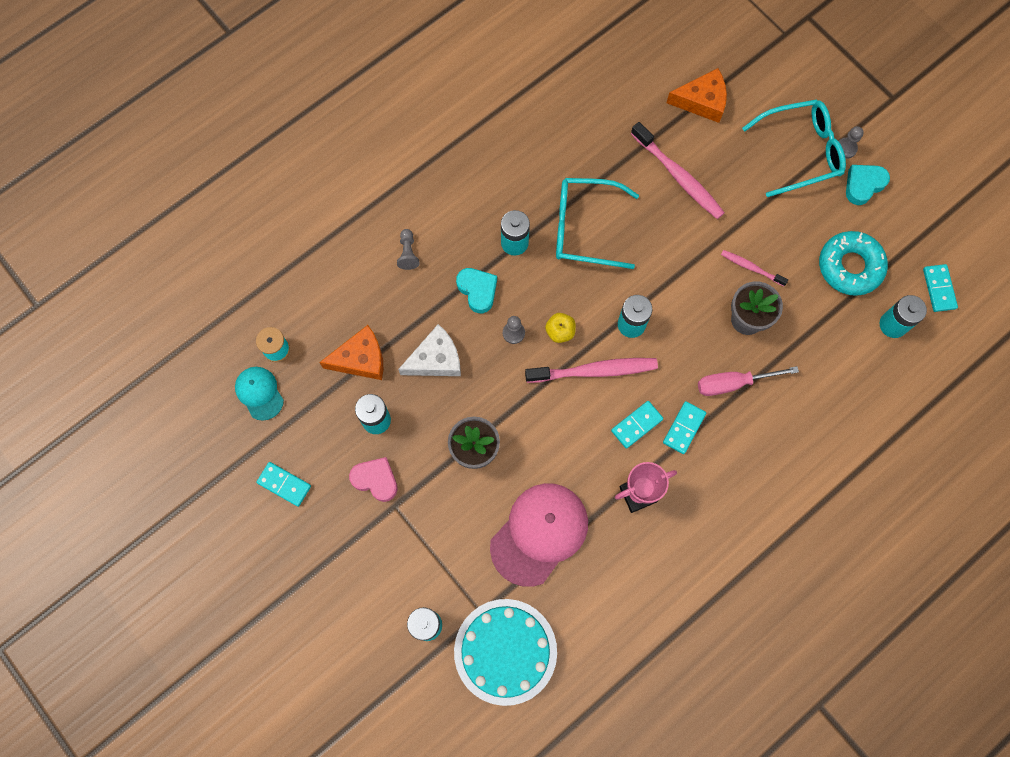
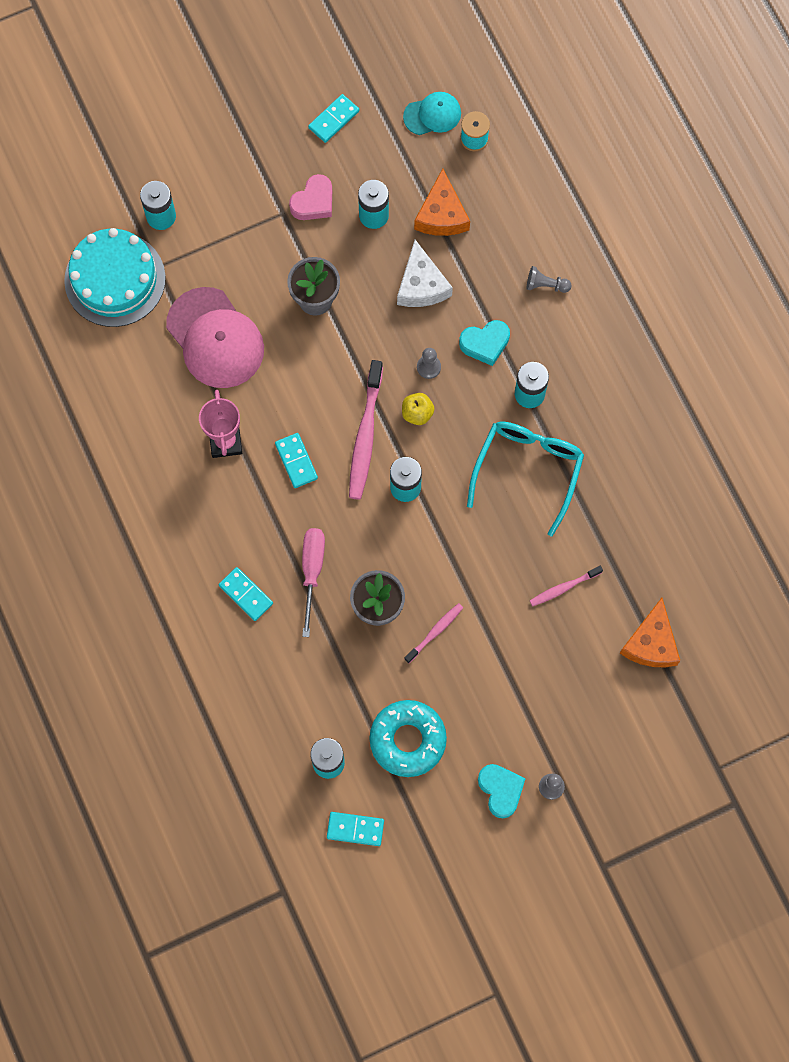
camera: 105 degrees right, 0 degrees up
(678, 176) = (564, 588): pink toothbrush -> pink toothbrush, size x0.55
(684, 428) = (279, 507): turquoise domino -> turquoise domino (246, 594)
(800, 152) = (560, 733): turquoise glasses -> none

